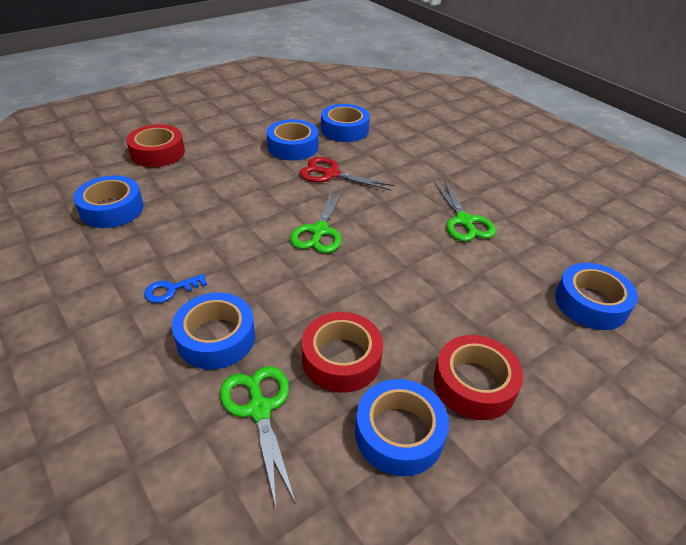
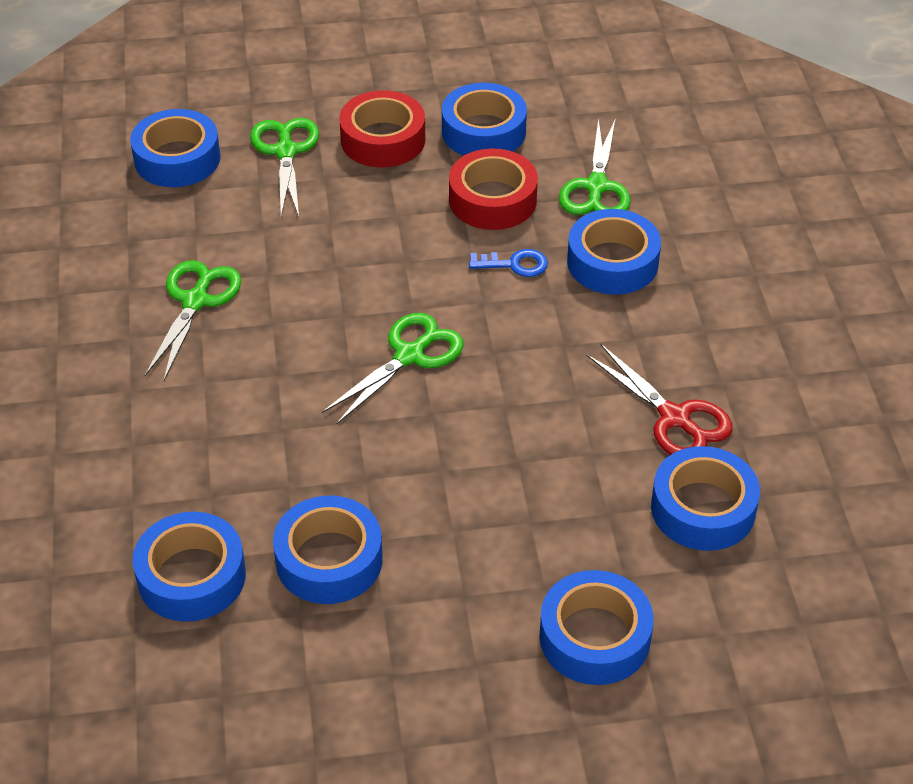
camera: 150 degrees left, 5 degrees up
(158, 153) = (594, 637): red tape -> blue tape
(171, 290) = (646, 336): blue key -> blue key (514, 264)
(331, 174) = (312, 461): red scissors -> red scissors (674, 418)
(531, 340) = (286, 152): none -> green scissors

